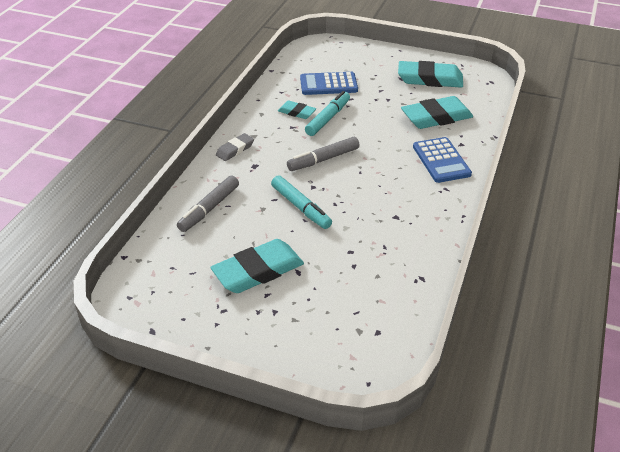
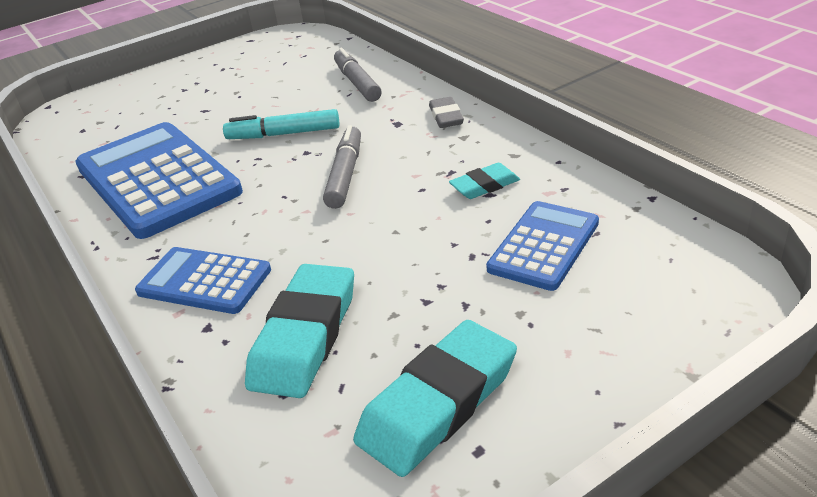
camera: 130 degrees right, 5 degrees down
(258, 271) = (237, 91): turquoise eraser -> none
(328, 118) = (437, 210): turquoise marker -> none
(392, 234) = (157, 180): none -> blue calculator

